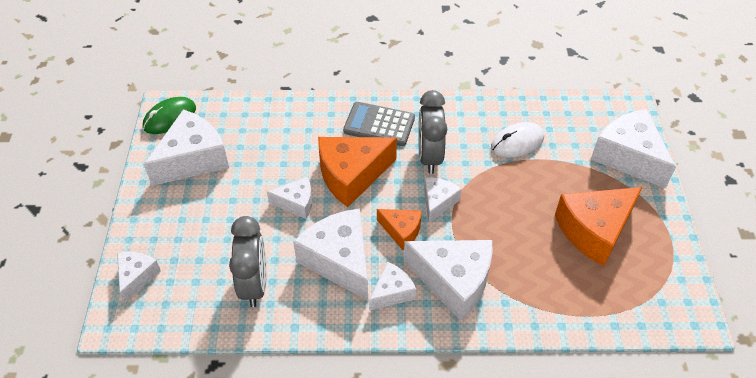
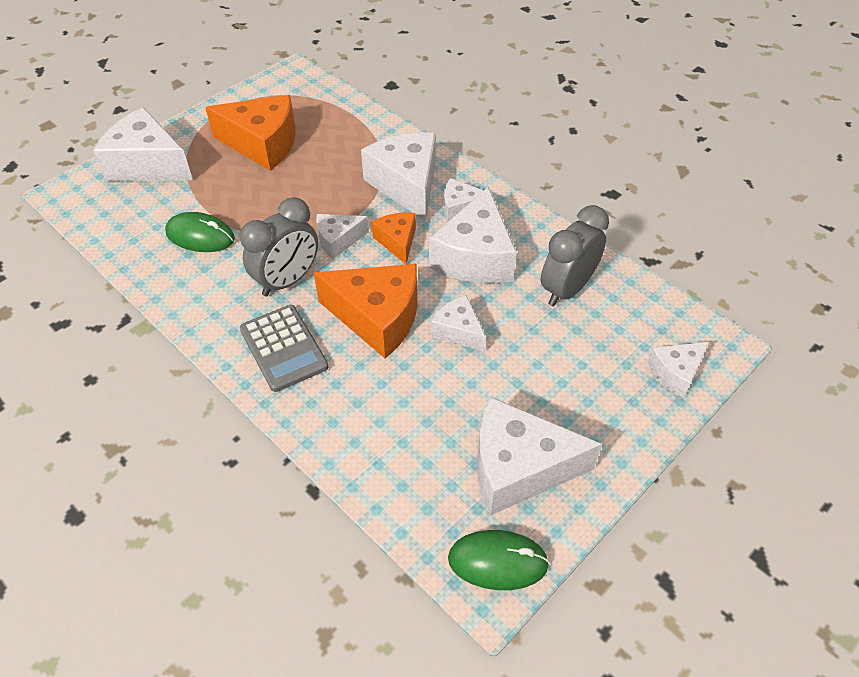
camera: 135 degrees left, 0 degrees up
(517, 142) = (200, 236): white mouse -> green mouse
(628, 156) = (147, 164): white cheese -> white cheese turned 105 degrees clockwise

